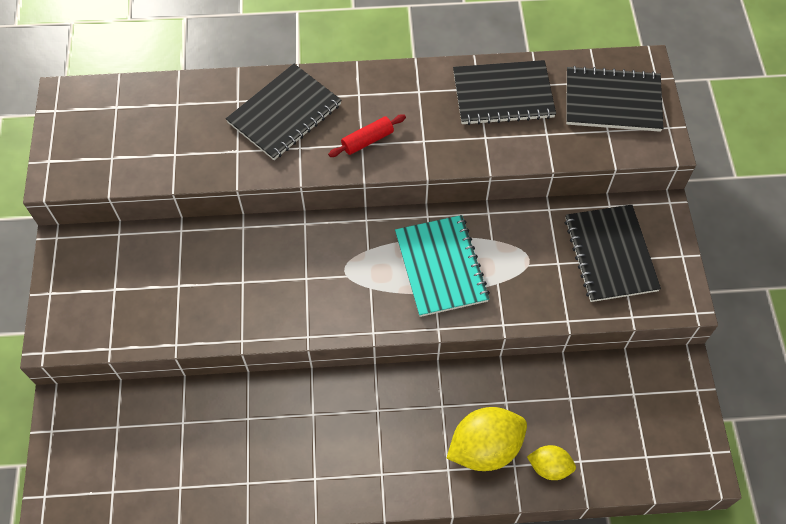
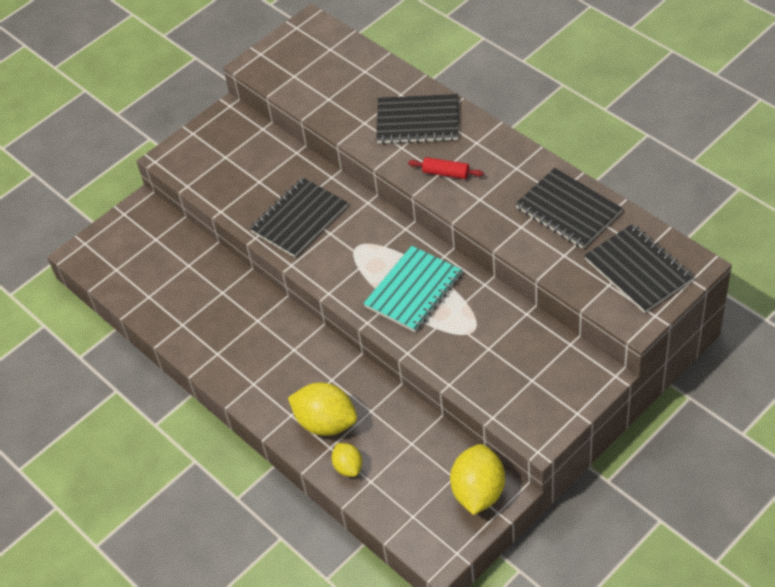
camera: 55 degrees right, 10 degrees down
(610, 254) = (529, 371): black notebook -> black notebook (299, 219)
(664, 388) = (478, 492): none -> yellow lemon

